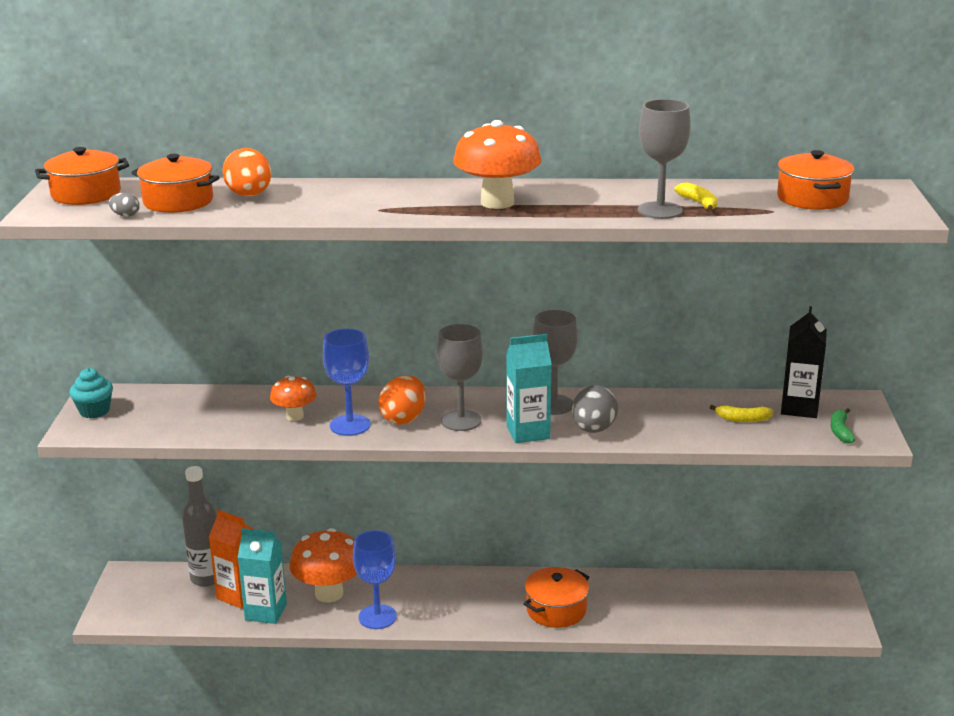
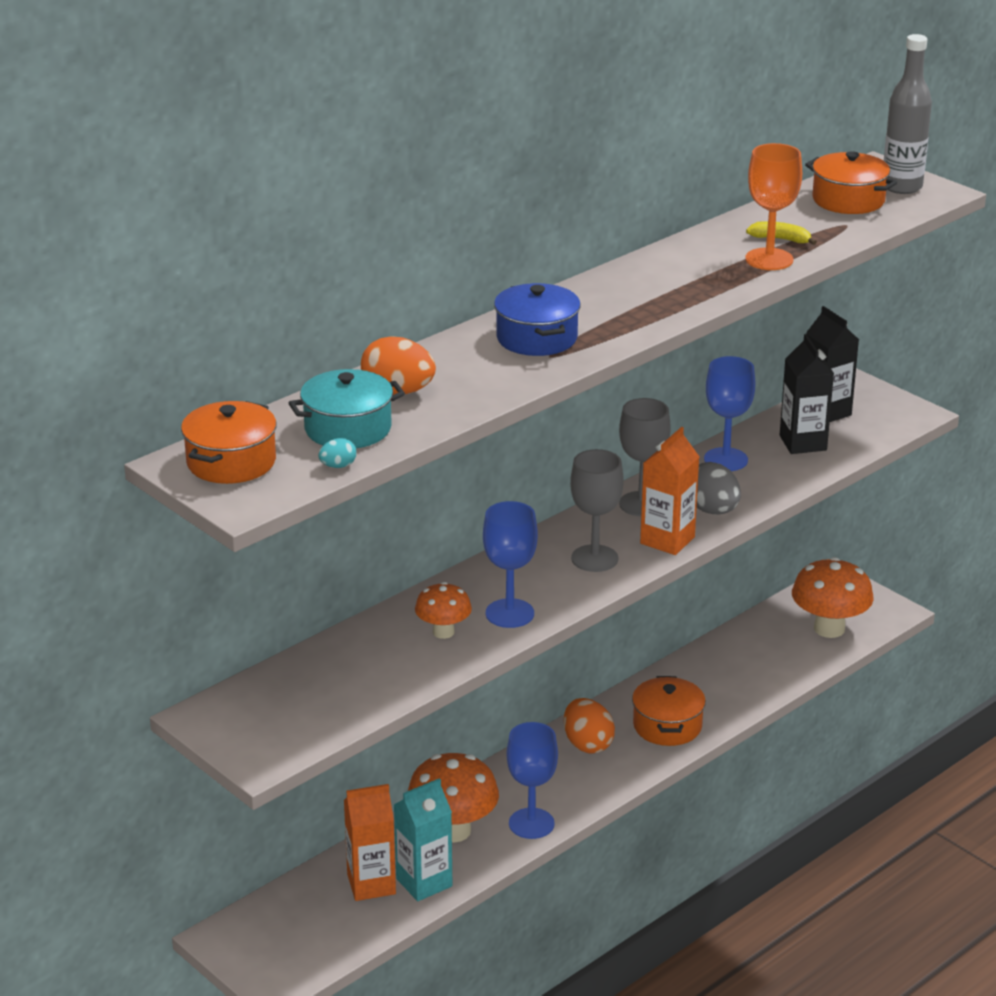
camera: 45 degrees left, 5 degrees up
(94, 411) = (236, 733): turquoise cupcake -> none
(125, 215) = (338, 466): grey egg -> turquoise egg
(178, 201) = (348, 429): orange pot -> turquoise pot
(207, 578) = (311, 889): grey bottle -> grey bottle (902, 187)
(395, 198) = (536, 338): none -> blue pot
(403, 418) = (543, 582): orange egg -> orange egg (587, 744)
(497, 203) = (630, 305): orange mushroom -> orange mushroom (829, 628)
(528, 432) = (667, 540): turquoise carton -> orange carton
(660, 210) = (769, 259): grey goblet -> orange goblet
(664, 405) = (725, 459): none -> blue goblet
(742, 419) = (803, 443): yellow banana -> black carton
(840, 431) = (885, 418): green banana -> none

